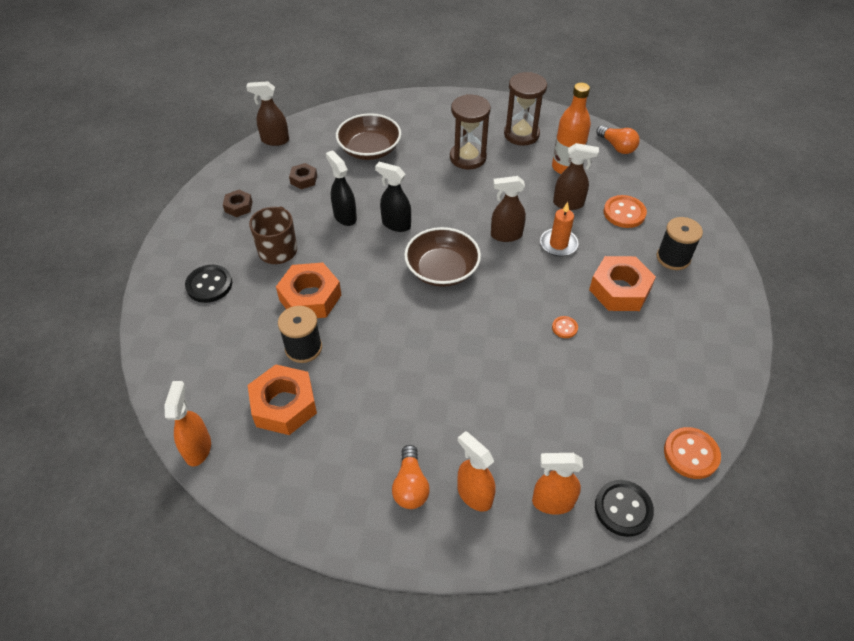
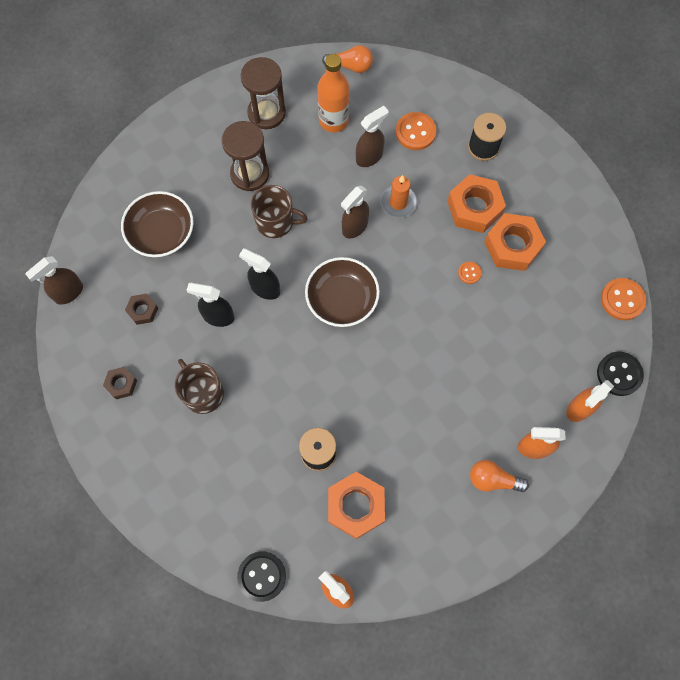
camera: 45 degrees left, 20 degrees up
(209, 285) = (188, 471): black button -> black button (262, 576)
(310, 297) = (275, 410): orange nut -> orange nut (512, 246)
(396, 224) = (265, 288): black spray bottle -> black spray bottle turned 45 degrees clockwise
(410, 486) = (493, 480): orange light bulb -> orange light bulb turned 150 degrees clockwise
(452, 194) = (276, 222): none -> brown mug

